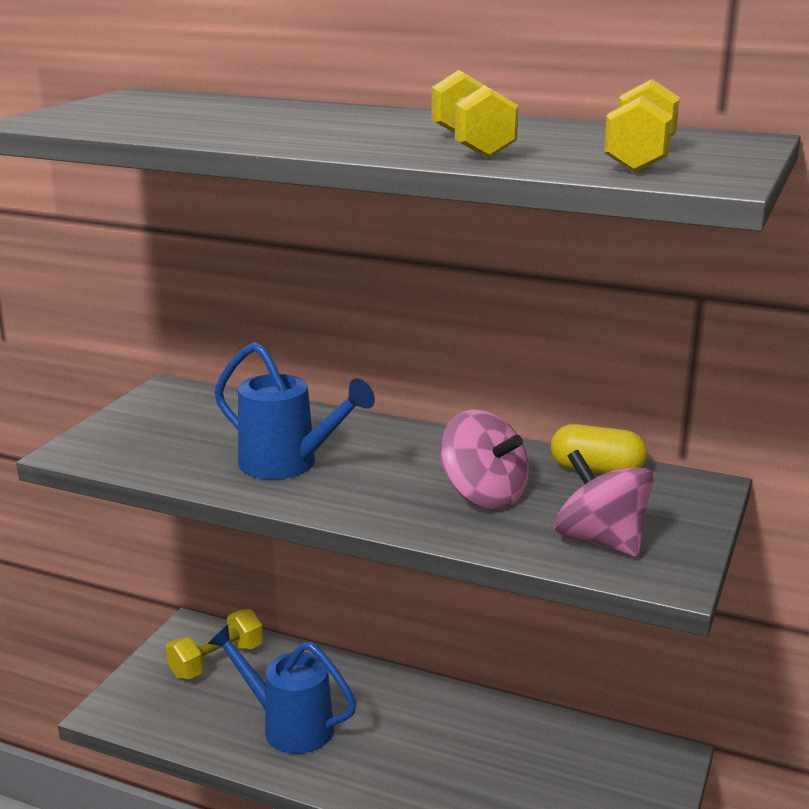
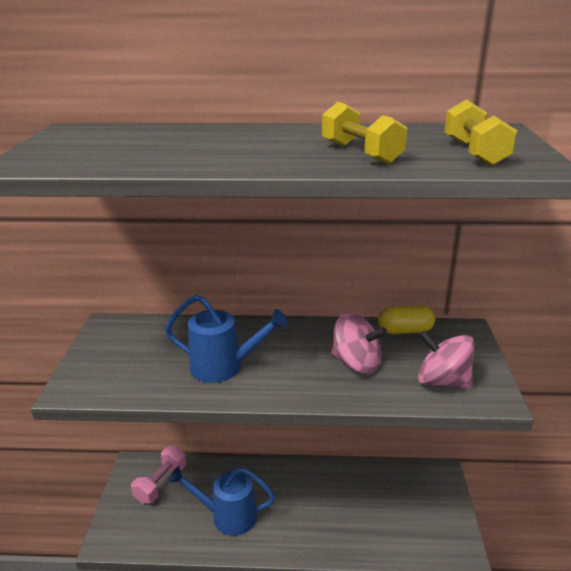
camera: 20 degrees left, 5 degrees up
(216, 661) = (161, 483): yellow dumbbell -> pink dumbbell

